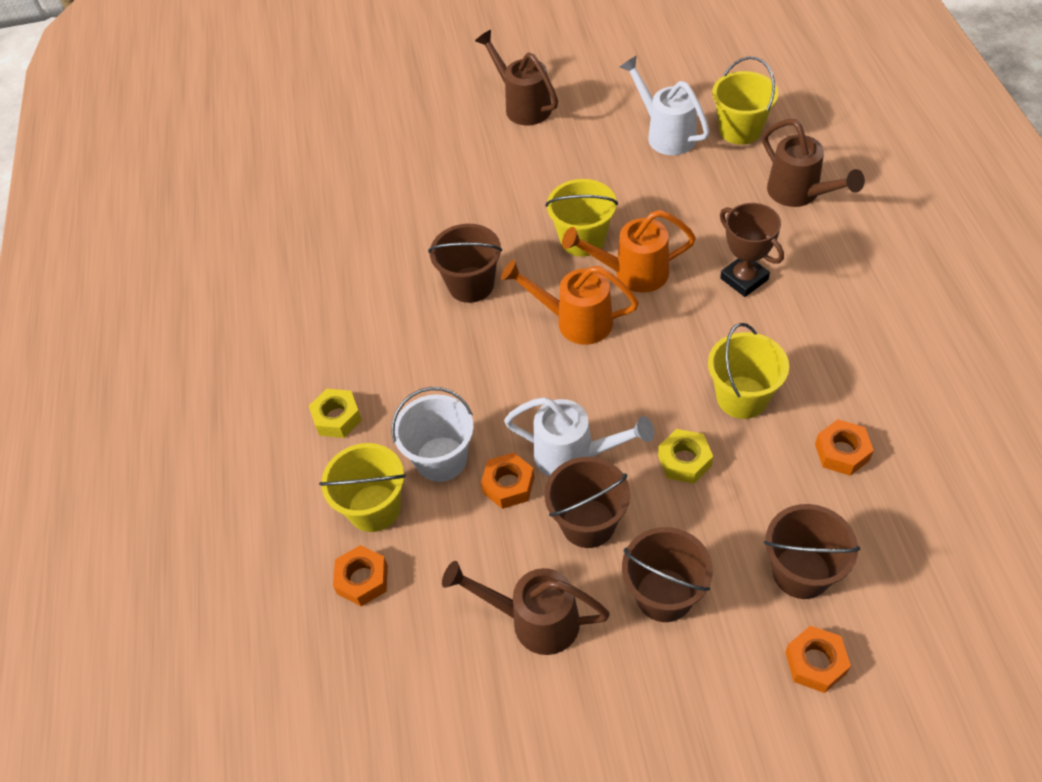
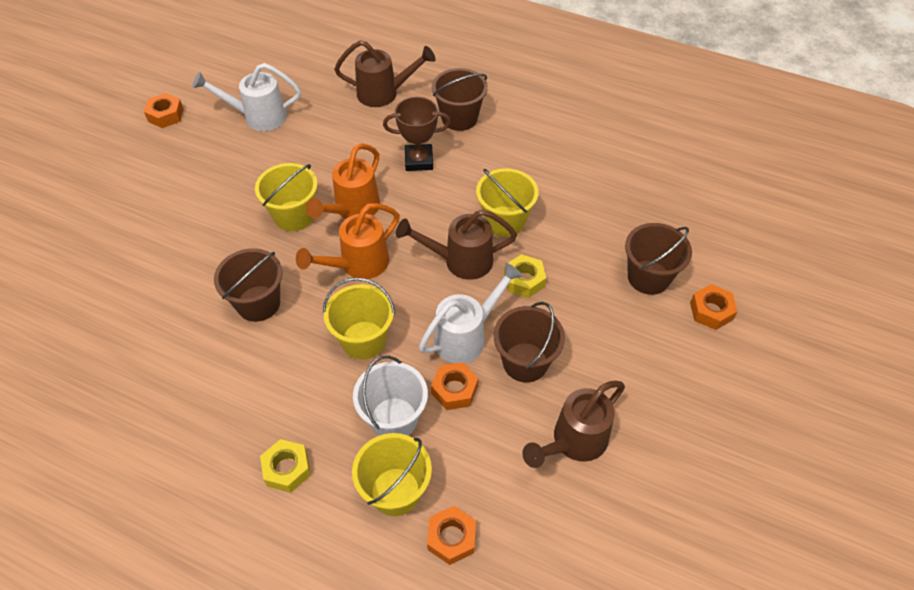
camera: 60 degrees left, 0 degrees up
(523, 105) = (130, 168): brown watering can -> brown watering can (460, 261)
(664, 595) = (611, 355): brown bucket -> brown bucket (459, 118)
(740, 130) = (301, 83): yellow bucket -> yellow bucket (363, 340)
(842, 452) = (585, 204): orange nut -> orange nut (166, 115)

